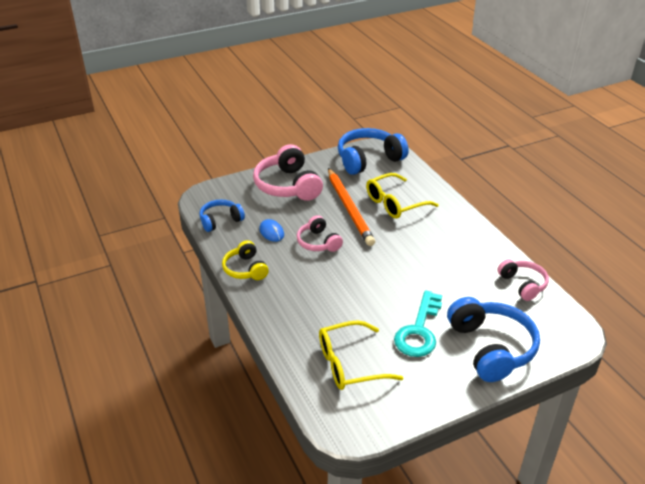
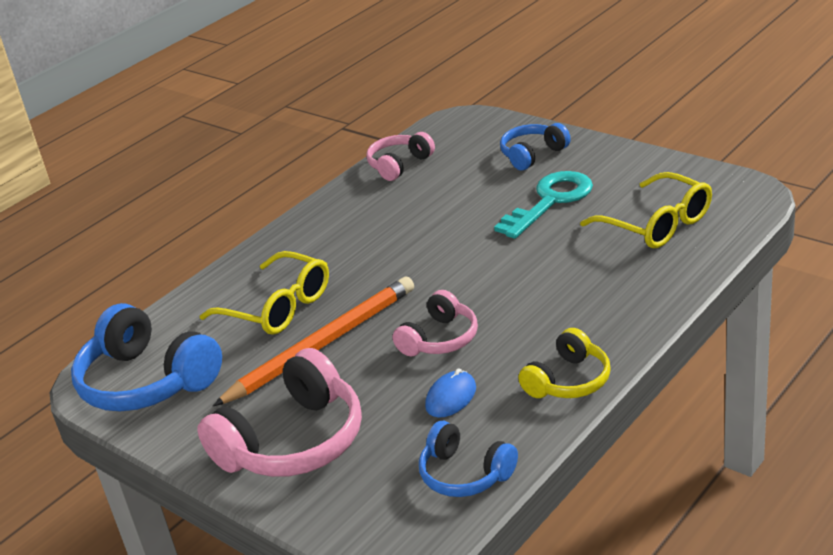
camera: 110 degrees left, 5 degrees down
(419, 330) = (551, 201): turquoise key -> turquoise key turned 45 degrees counterclockwise
(490, 348) = (532, 155): blue headphones -> blue headphones, size x0.58

